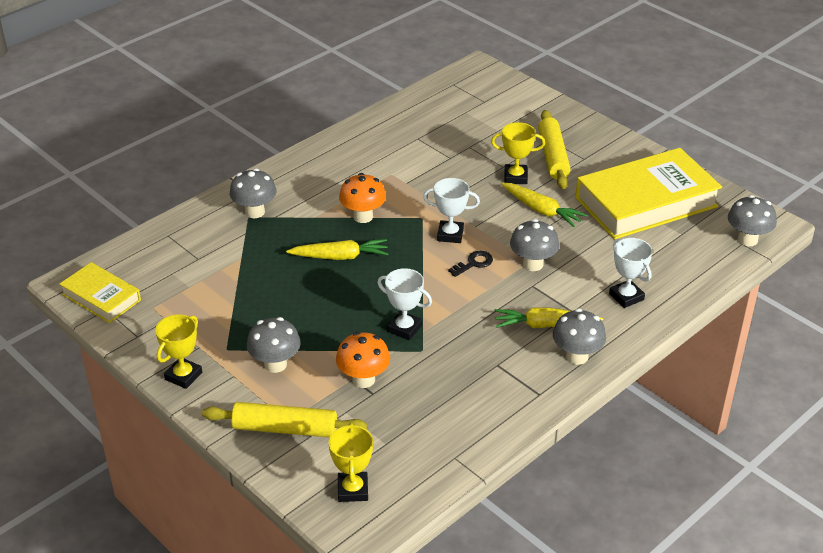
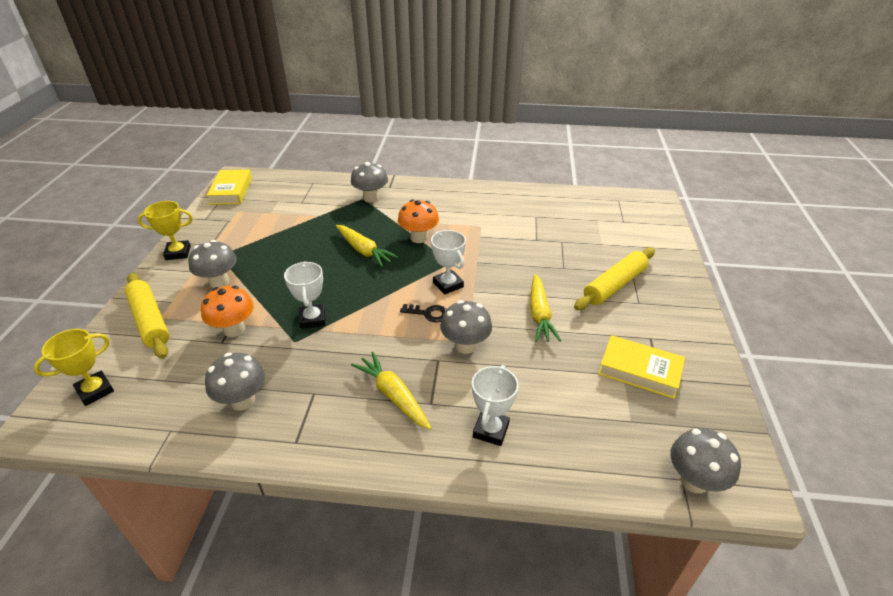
camera: 50 degrees right, 0 degrees up
(515, 177) = (560, 280): yellow trophy -> none
(576, 356) = (370, 440): grey mushroom -> grey mushroom (243, 401)
(646, 202) = (639, 370): yellow book -> yellow book, size x0.52

